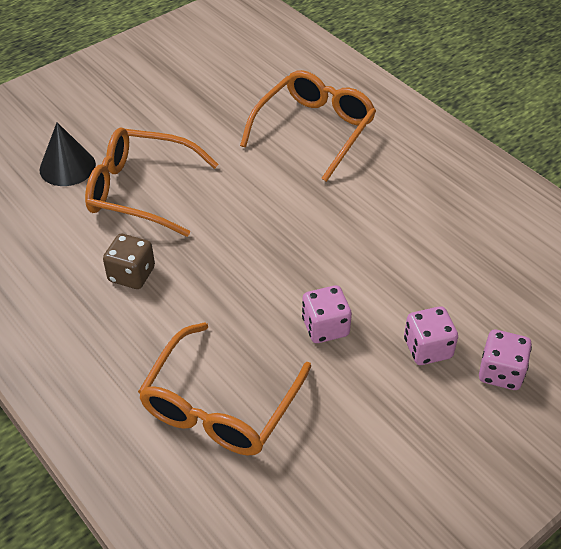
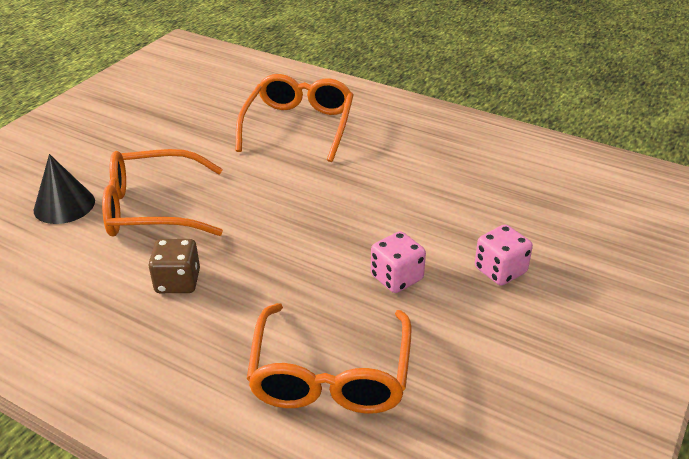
camera: 20 degrees left, 10 degrees down
(500, 372) = (575, 272): pink dice -> none

